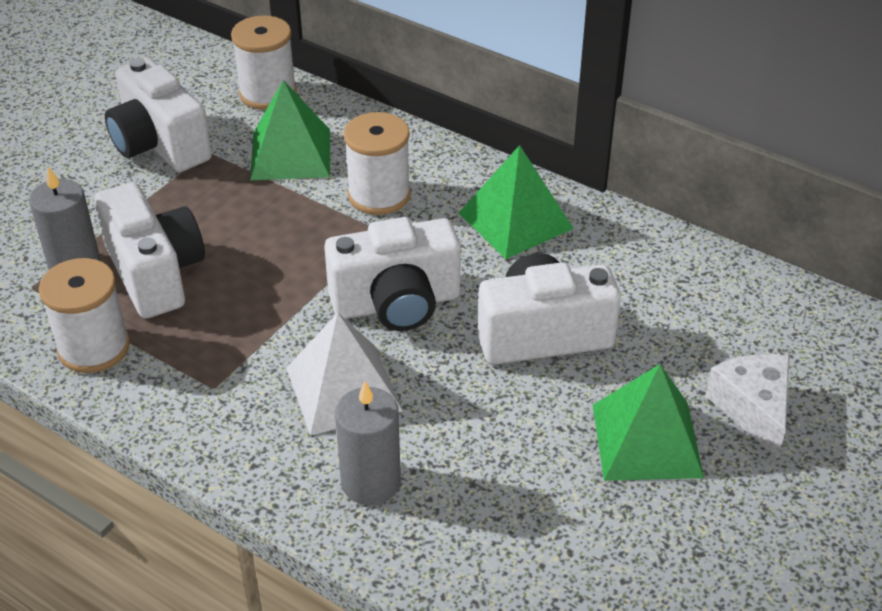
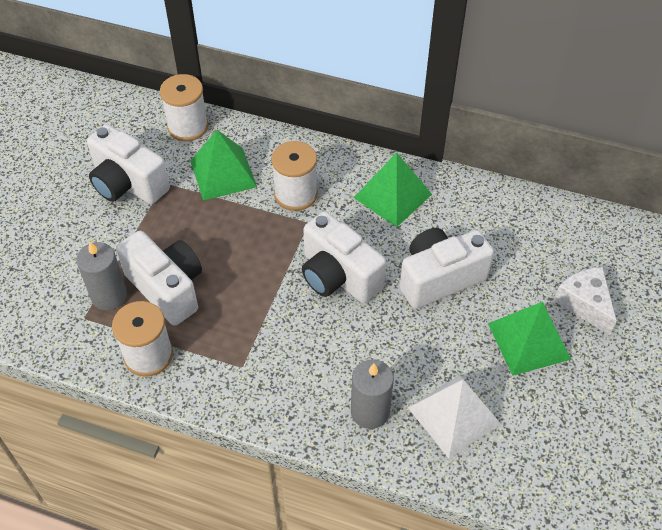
camera: 15 degrees left, 10 degrees up
(343, 389) = (327, 348): white pyramid -> white pyramid (454, 415)
(396, 303) = (338, 276): white camera -> white camera turned 75 degrees clockwise

